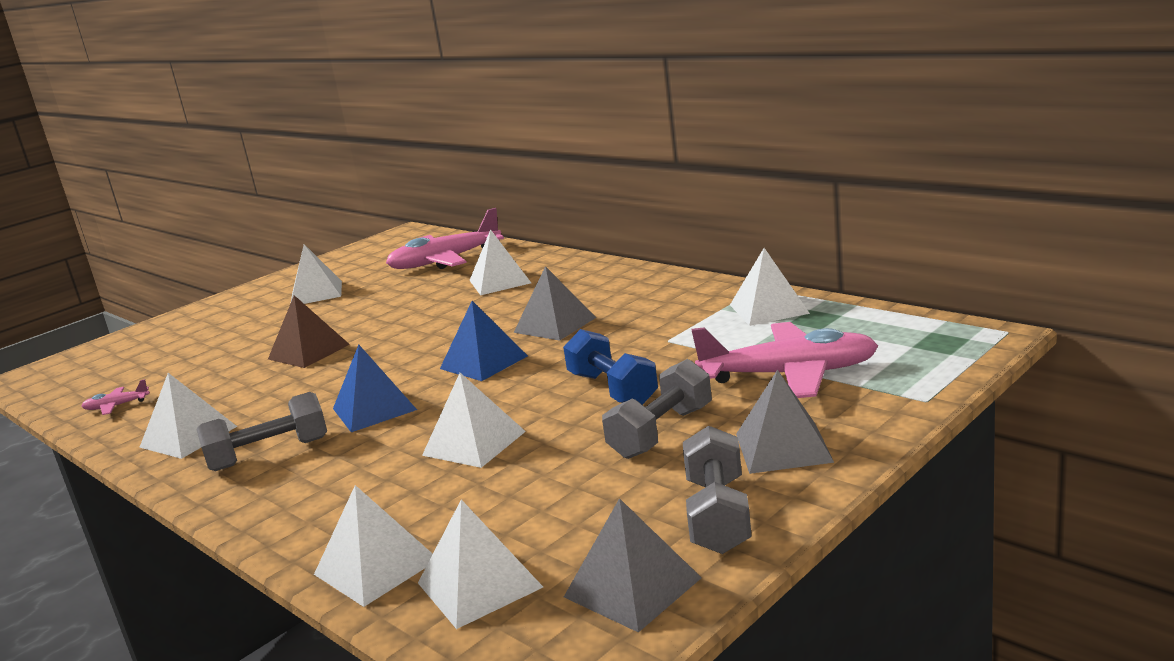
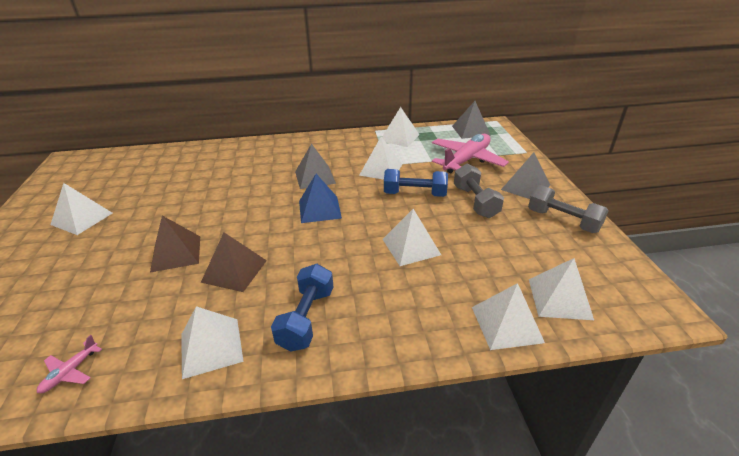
camera: 55 degrees left, 15 degrees up
(269, 454) = (306, 318): grey dumbbell -> blue dumbbell
(310, 387) = (234, 271): none -> brown pyramid
(374, 409) = (313, 260): blue pyramid -> none
(445, 261) = (152, 167): pink plane -> none
(500, 281) = (224, 167): white pyramid -> white pyramid (381, 169)
(632, 587) = (600, 261): grey pyramid -> grey pyramid (471, 130)

